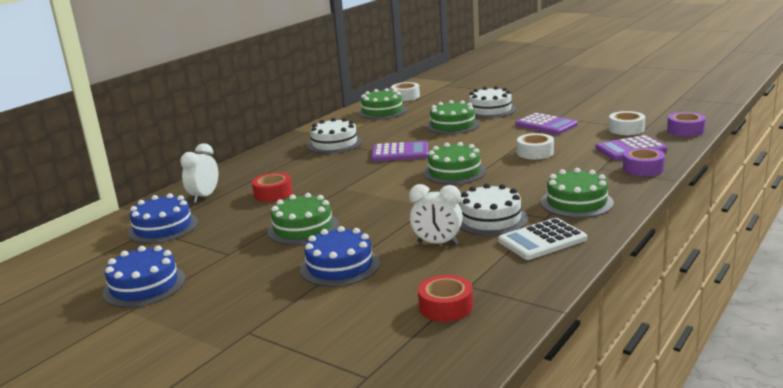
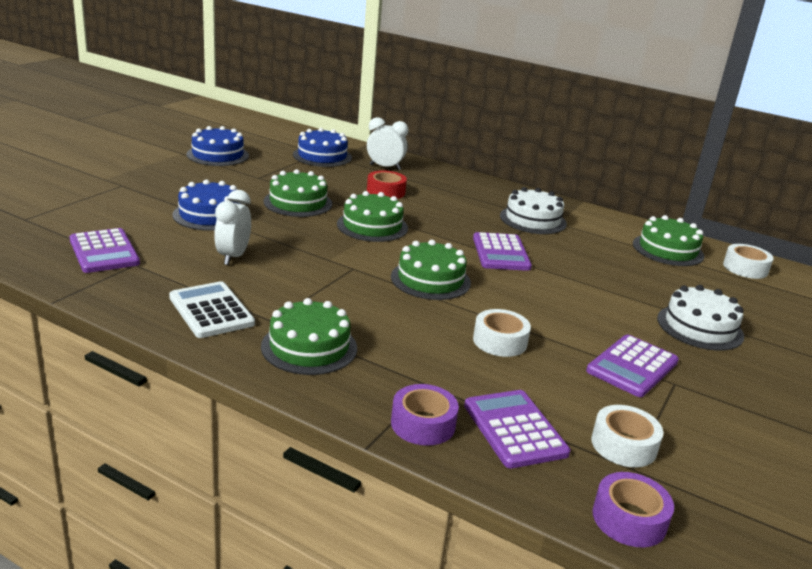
camera: 80 degrees right, 5 degrees up
(446, 307) = (104, 252): red tape -> purple calculator
(452, 125) = (616, 292): green cake -> green cake (372, 226)
(490, 219) = (281, 288): white cake -> none

